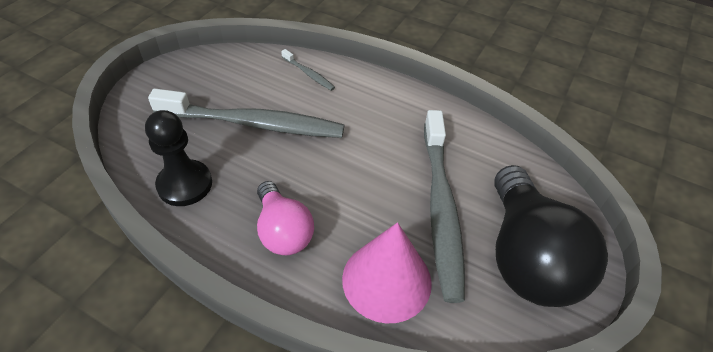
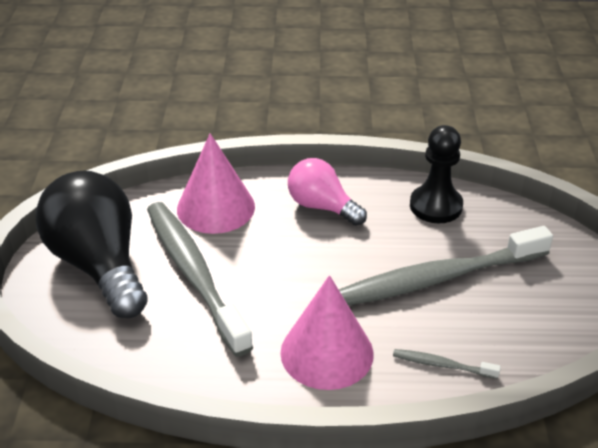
camera: 155 degrees right, 10 degrees down
(374, 108) = (327, 352): none -> pink cone

